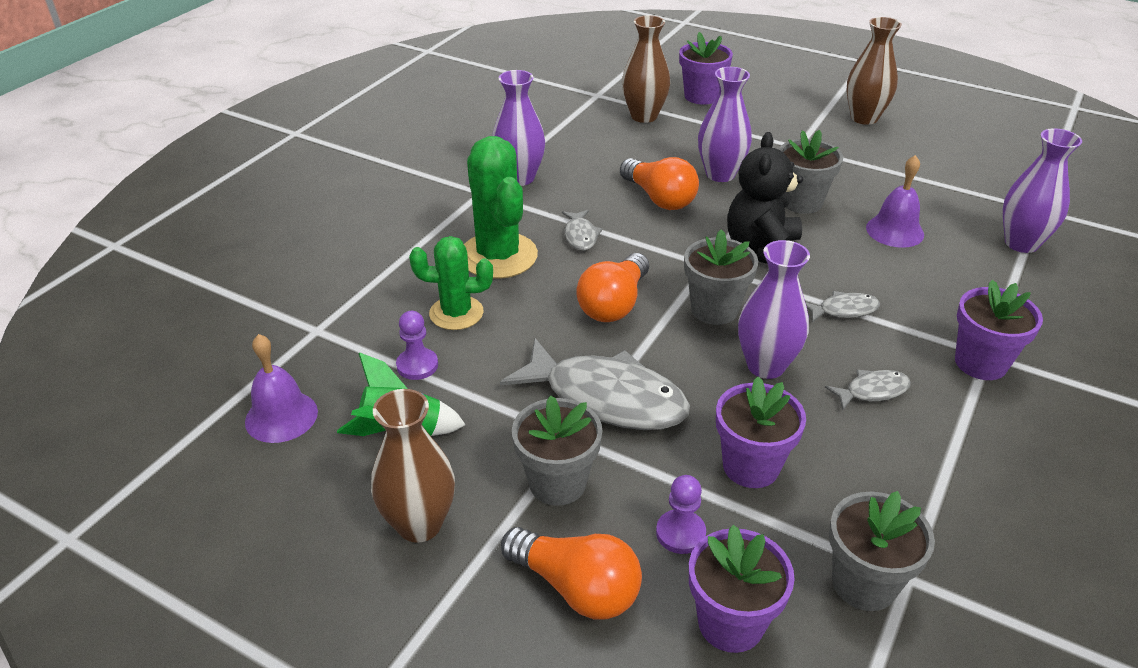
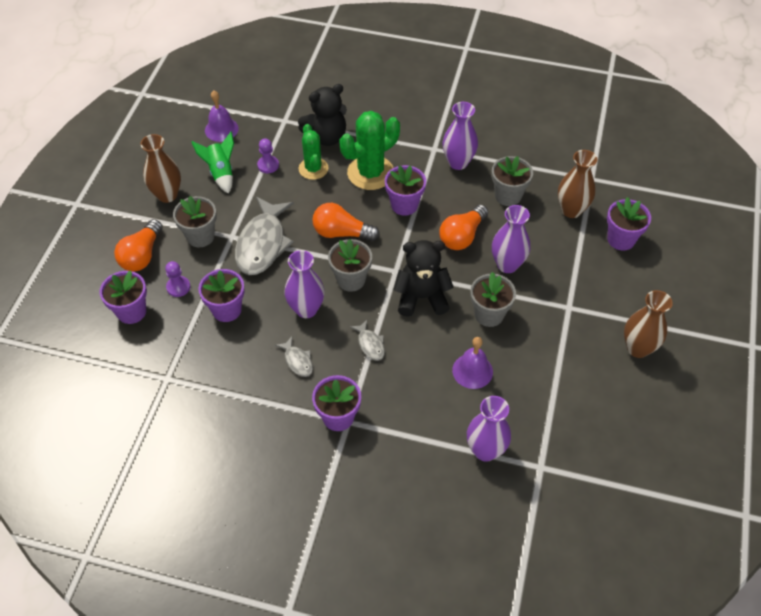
camera: 75 degrees right, 15 degrees up
(391, 288) = (326, 137): none -> black teddy bear
(580, 236) = (404, 205): grey fish -> purple flower pot
(864, 583) = (160, 360): grey flower pot -> grey flower pot (508, 196)

